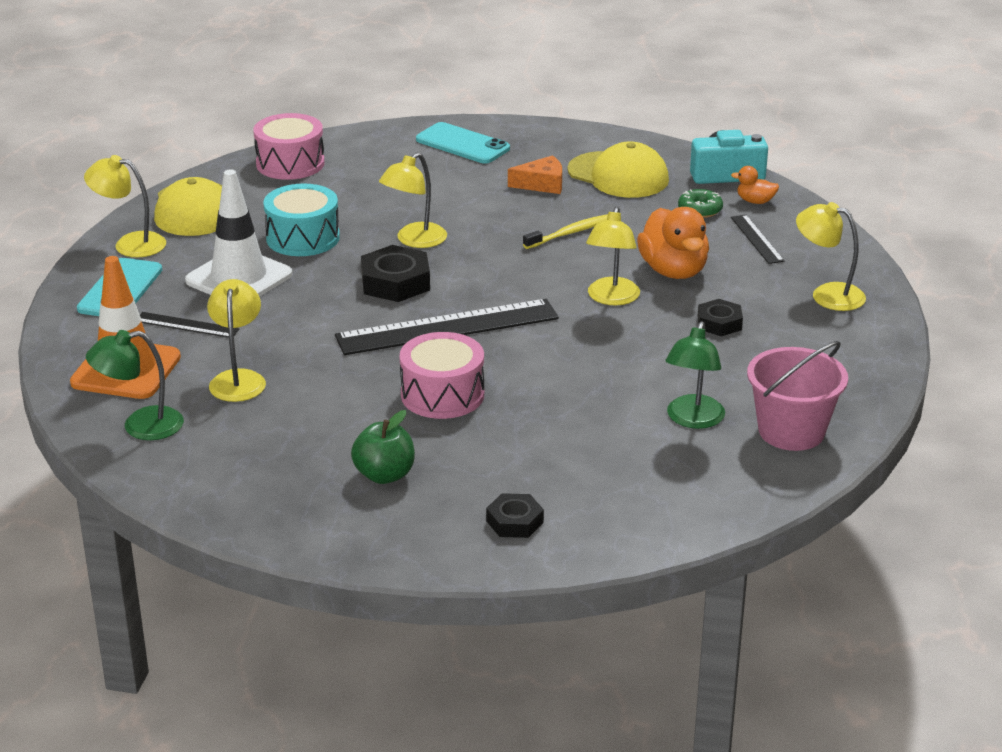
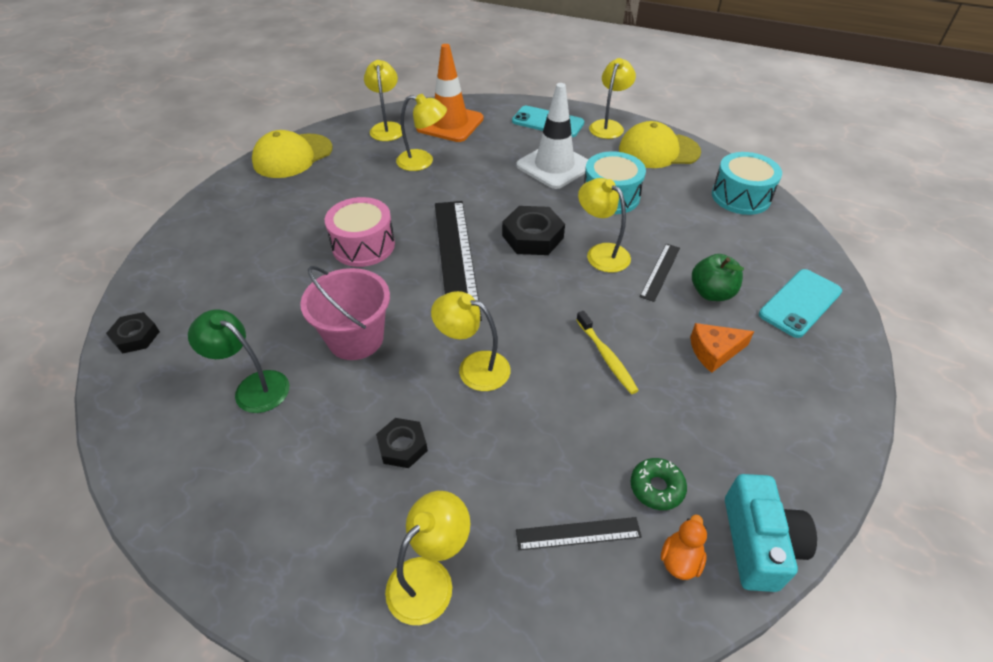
camera: 100 degrees right, 15 degrees up
(140, 426) = (387, 128): green lamp -> yellow lamp
(187, 325) = (496, 144): black ruler -> black ruler (660, 271)
(290, 163) = (740, 196): pink drum -> turquoise drum
(384, 475) = (283, 211): green apple -> green apple (711, 293)
(514, 522) = (194, 262): black nut -> black nut (136, 336)
(542, 184) = (714, 351): orange cheese -> orange cheese turned 75 degrees clockwise
(618, 175) = (742, 422): yellow cap -> yellow cap (292, 156)
(673, 271) = (516, 429): orange duck -> none
(791, 431) = (194, 459): pink bucket -> pink bucket (356, 338)

